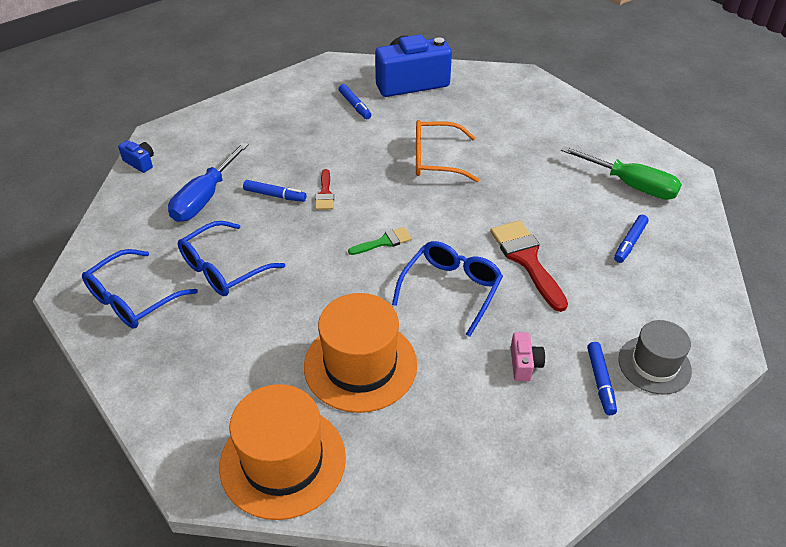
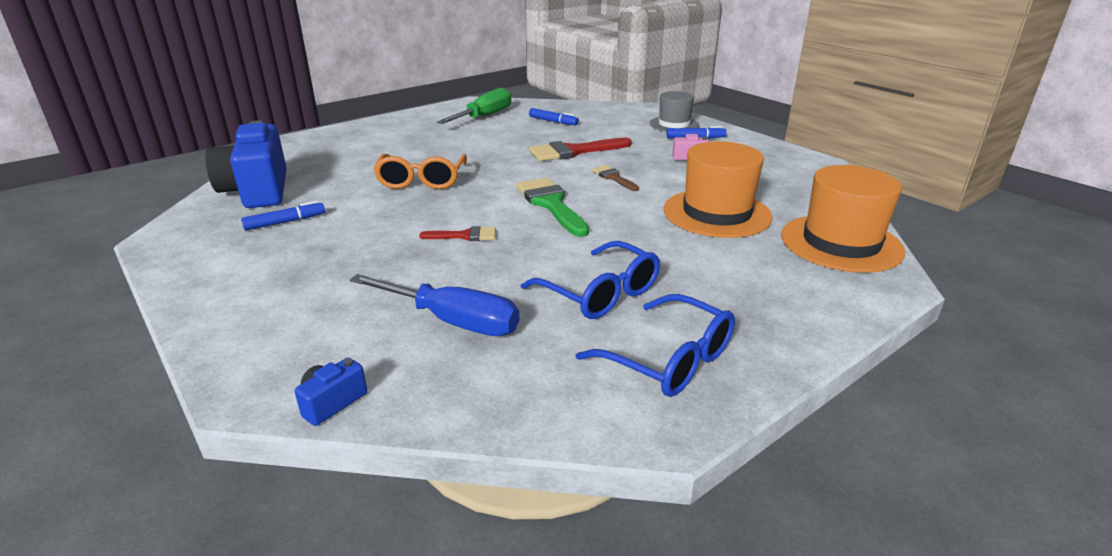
camera: 90 degrees left, 15 degrees down
(275, 195) = (460, 267): blue marker -> none
(384, 242) = (551, 204): green brush -> green brush, size x1.83
(451, 289) = (614, 178): blue glasses -> brown brush

